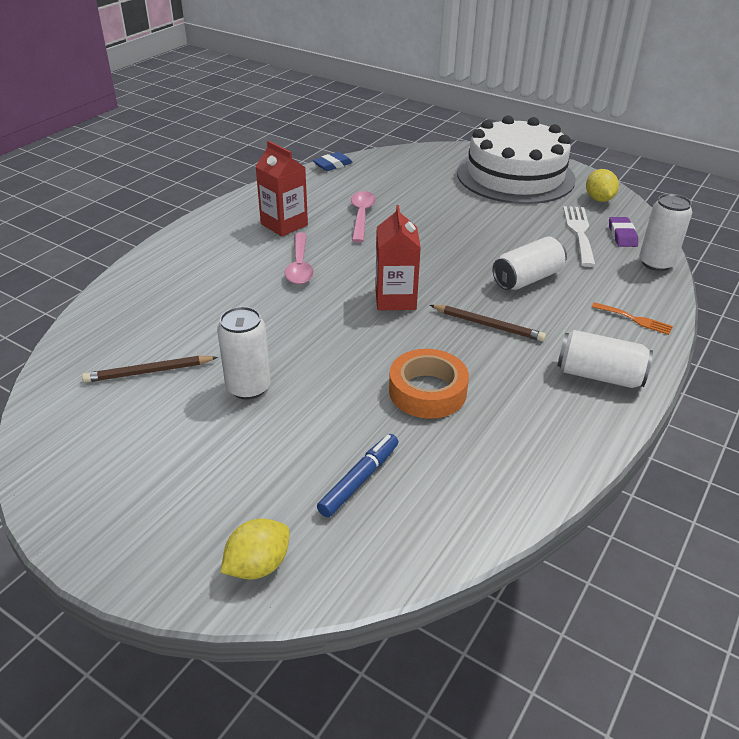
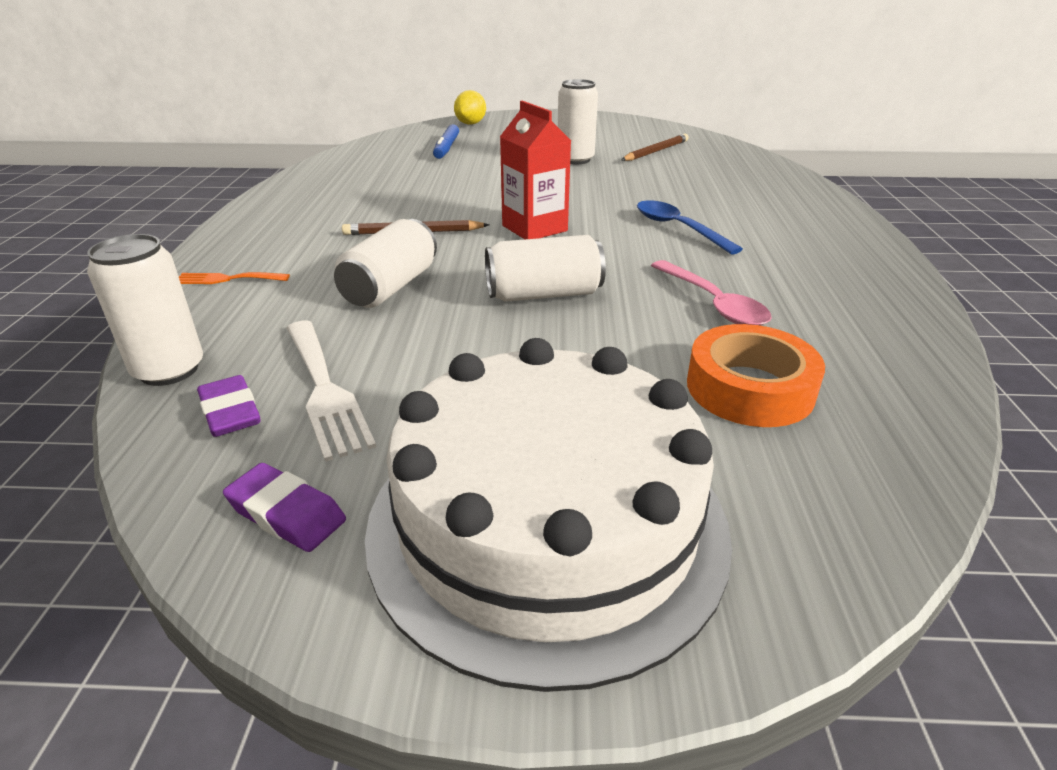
camera: 150 degrees right, 5 degrees down
(284, 224) = (782, 261): red carton -> none
(299, 266) = (678, 228): pink spoon -> blue spoon
(332, 165) = (942, 388): blue eraser -> none
(427, 391) = (436, 184): orange tape -> orange tape (749, 388)
(599, 199) = (286, 513): yellow lemon -> purple eraser
(599, 375) = (276, 224): white can -> white can (544, 294)

